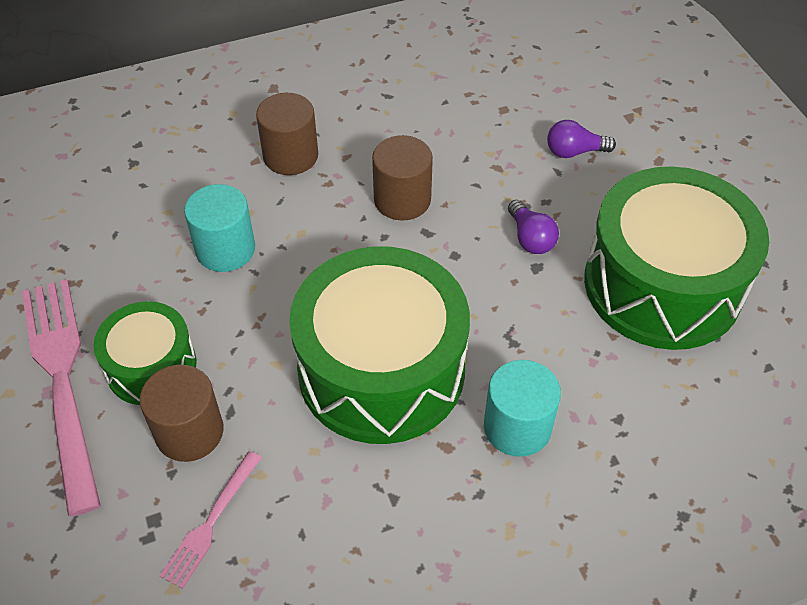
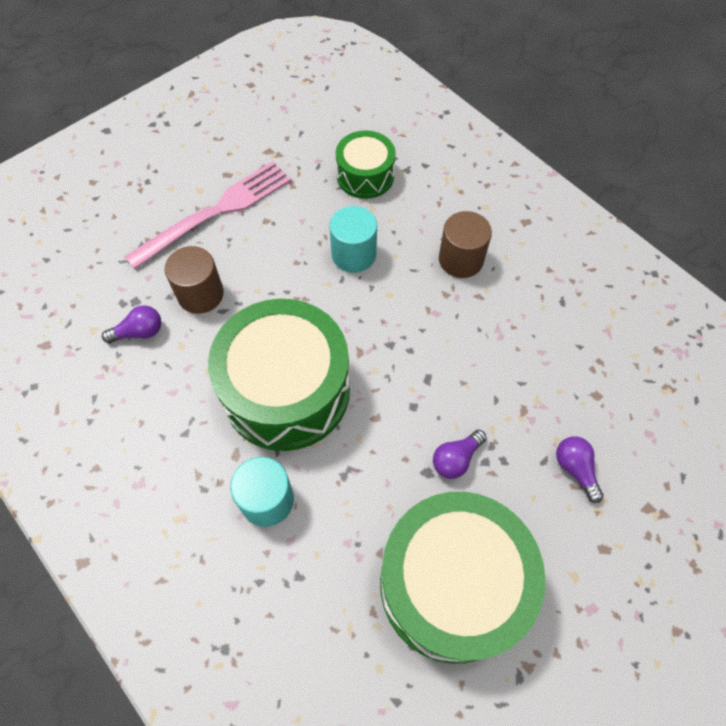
camera: 70 degrees right, 10 degrees up
(151, 366) = (242, 253): green drum -> green drum (365, 176)
(210, 523) = (139, 332): pink fork -> purple light bulb
(402, 199) = (453, 350): brown cylinder -> none

